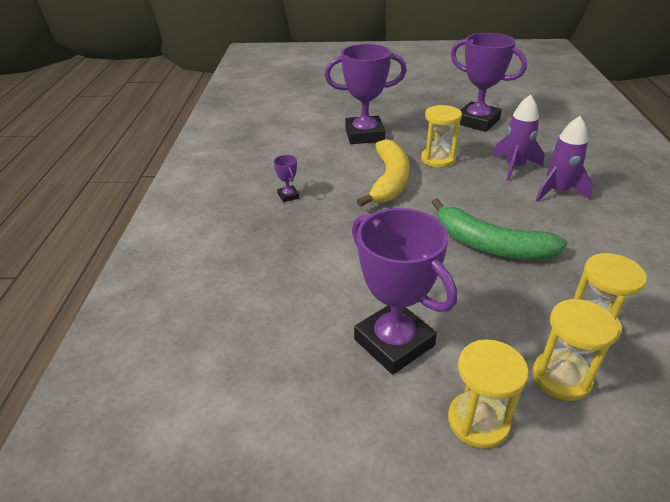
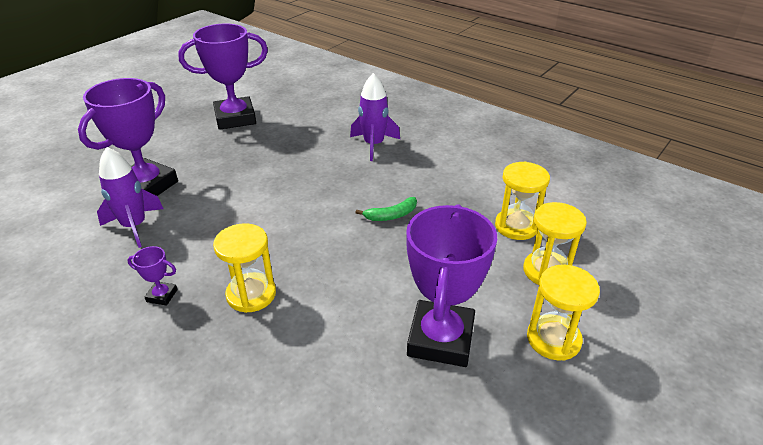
camera: 55 degrees left, 0 degrees up
(389, 181) = (240, 215): yellow banana -> none
(394, 342) = (440, 339): purple trophy -> purple trophy turned 75 degrees counterclockwise
(438, 159) = (252, 170): yellow hourglass -> yellow hourglass (251, 294)
(490, 245) = (391, 215): green banana -> green banana, size x0.47
(514, 167) = (319, 142): purple rocket -> purple rocket (134, 226)

